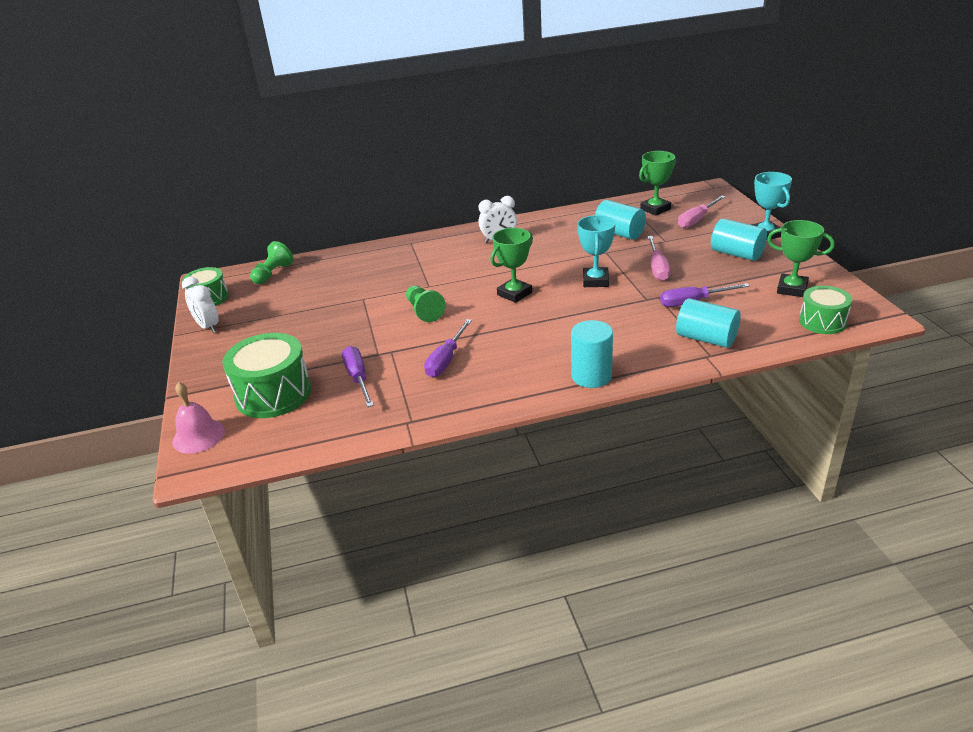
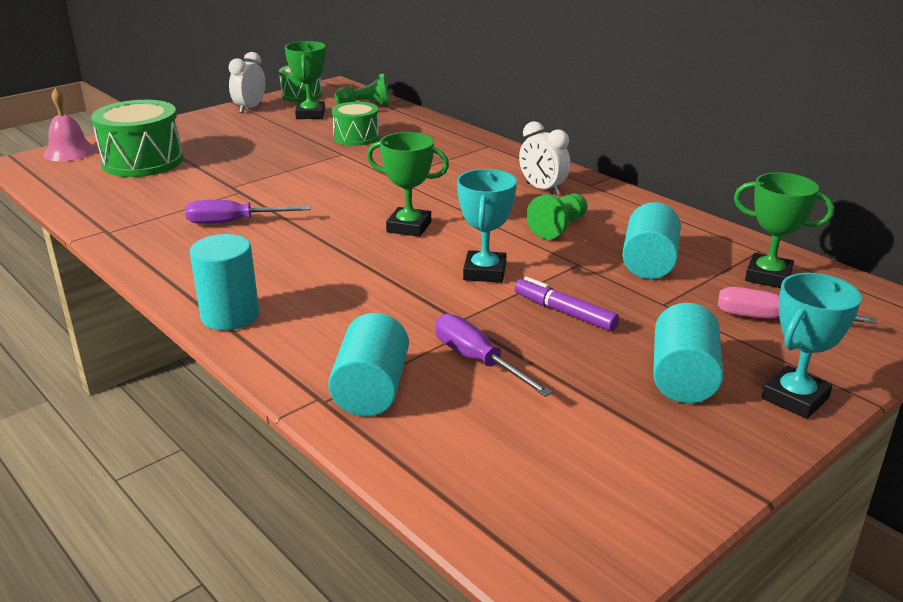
camera: 60 degrees right, 5 degrees down
(358, 378) = (181, 189): purple screwdriver -> none
(424, 311) = (334, 188): green pawn -> green pawn (559, 227)
(595, 281) = (484, 272): turquoise trophy -> turquoise trophy turned 60 degrees counterclockwise
(657, 268) = (564, 312): pink screwdriver -> purple marker
(792, 289) = (600, 457): green trophy -> green trophy (310, 114)
(822, 321) = (499, 509): green drum -> green drum (356, 137)

